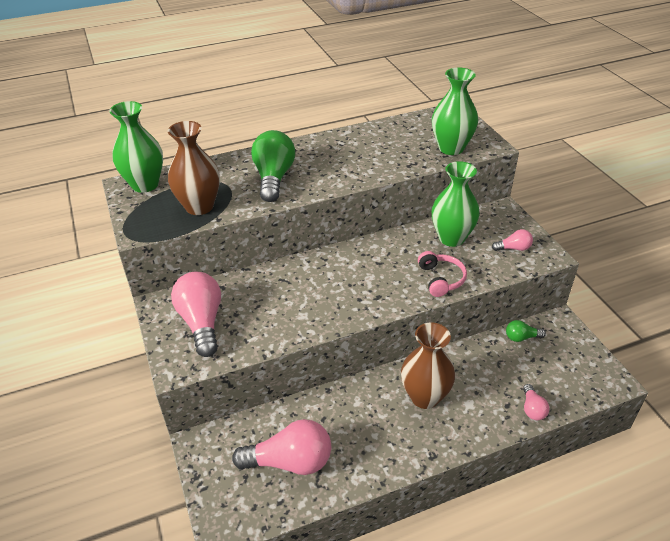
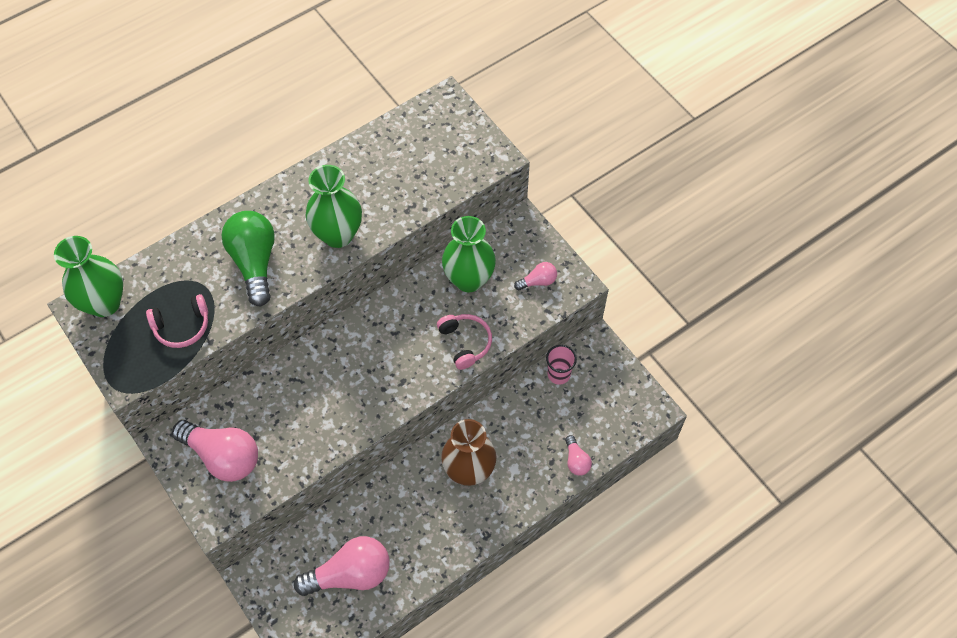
camera: 15 degrees left, 20 degrees up
(199, 206) = (182, 326): brown vase -> pink headphones
(202, 322) = (223, 456): pink light bulb -> pink light bulb turned 150 degrees clockwise
(451, 148) = (451, 171): green vase -> green vase (338, 235)
(521, 337) = (558, 374): green light bulb -> pink cup

